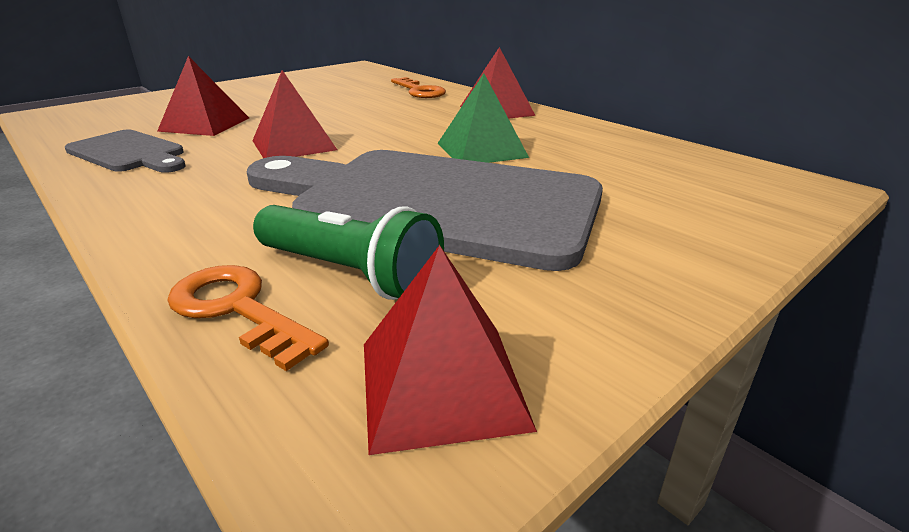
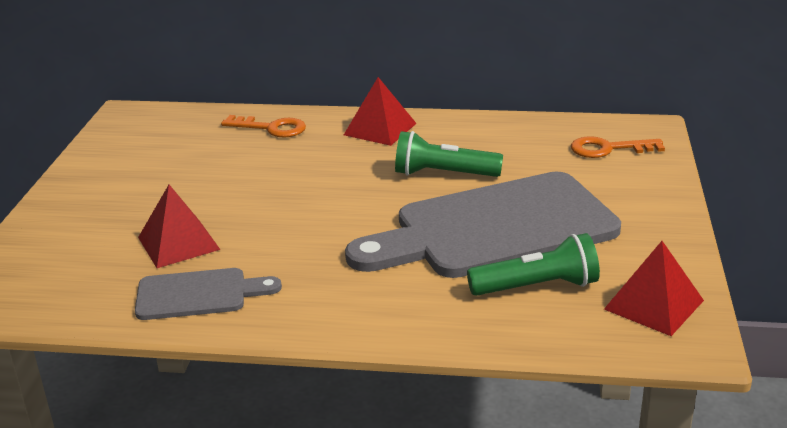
camera: 40 degrees left, 0 degrees up
(237, 309) = (526, 328): orange key -> orange key (608, 149)
(294, 145) = (308, 228): red pyramid -> none
(481, 150) = (443, 174): green pyramid -> green flashlight

